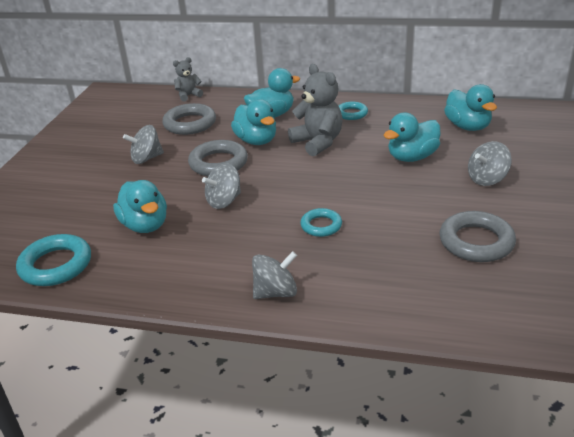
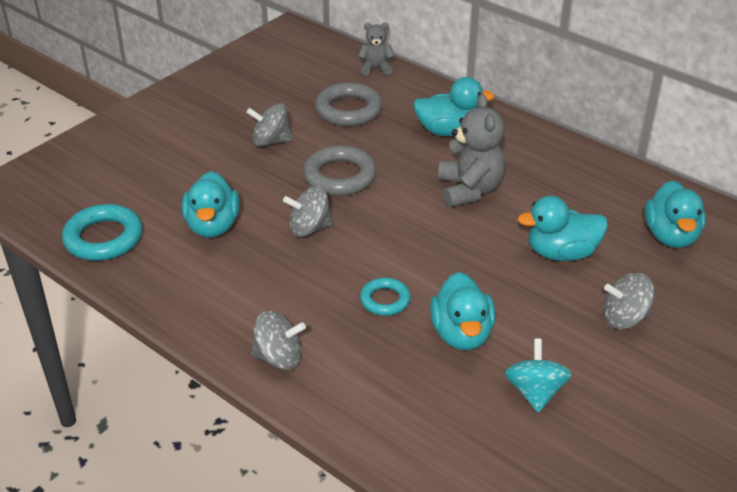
camera: 25 degrees right, 5 degrees up
(256, 141) = (403, 161): turquoise duck -> turquoise duck (461, 334)
(351, 113) = (543, 163): turquoise ring -> none
(476, 242) = (535, 392): grey ring -> turquoise spinning top

